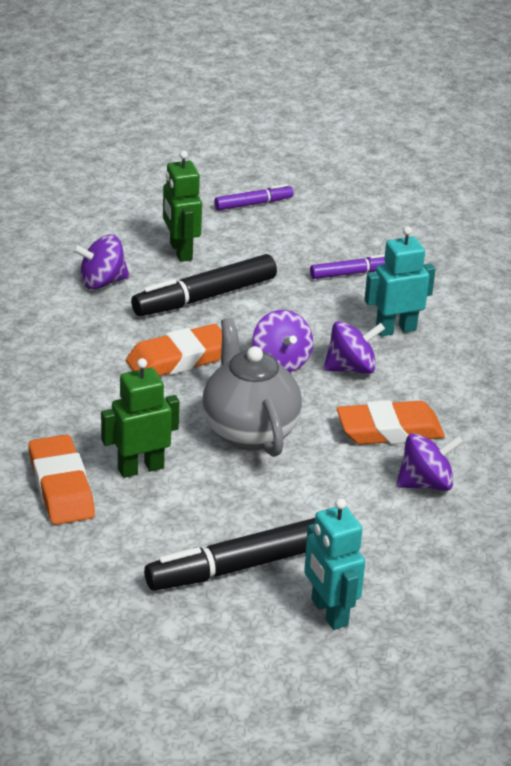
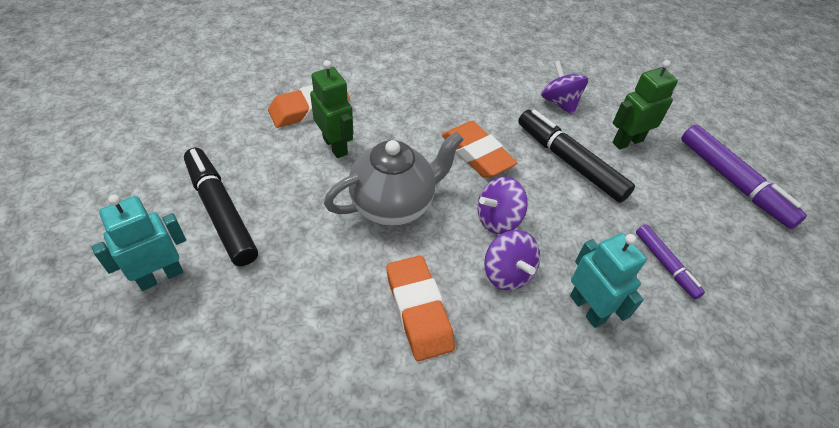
camera: 80 degrees right, 15 degrees up
(253, 204) = (733, 182): purple marker -> purple marker, size x1.78
(425, 483) = (341, 346): purple spinning top -> none

